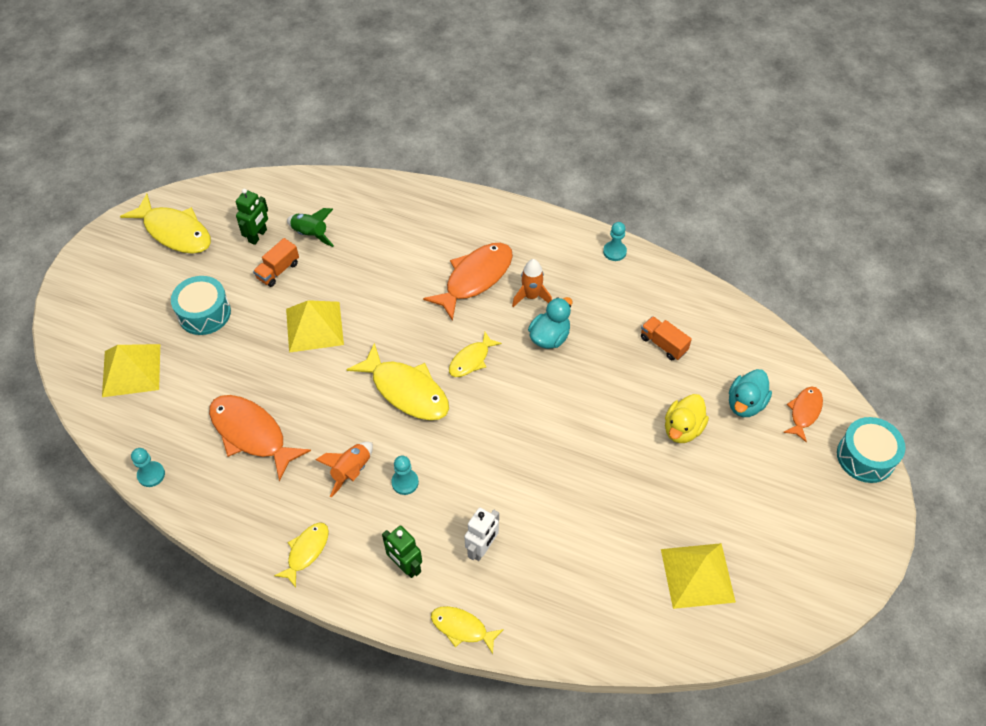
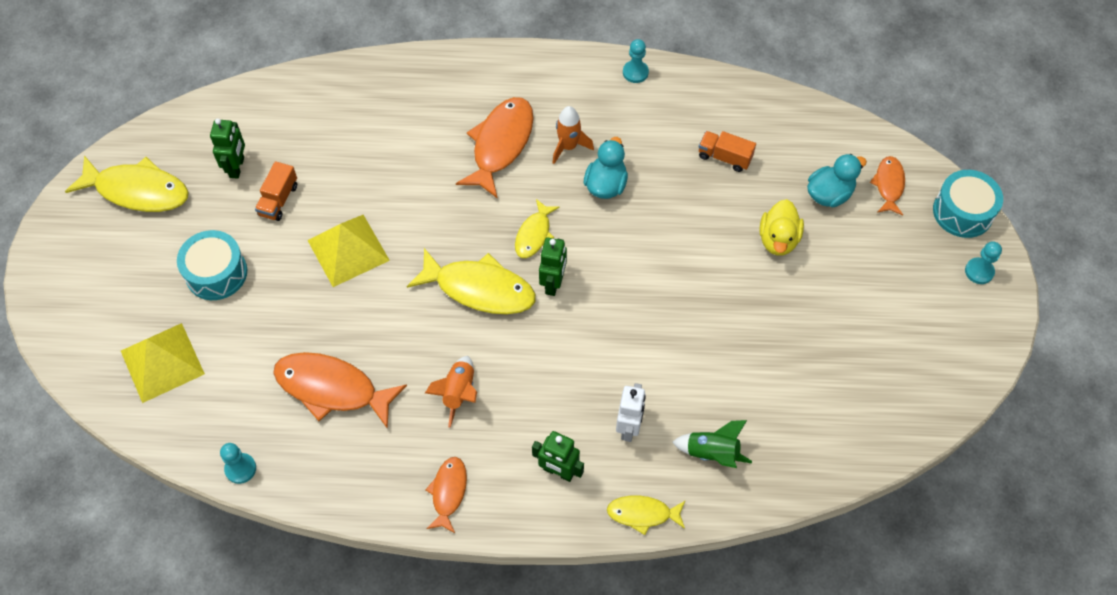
camera: 20 degrees left, 5 degrees up
(306, 551) = (448, 492): yellow fish -> orange fish
(310, 234) = (297, 148): green rocket -> green rocket (712, 453)
(405, 482) = (520, 386): turquoise pawn -> turquoise pawn (979, 271)
(470, 405) = (553, 283): none -> green robot
(697, 575) = (850, 382): yellow pyramid -> none
(745, 404) = (829, 194): turquoise duck -> turquoise duck turned 135 degrees counterclockwise

